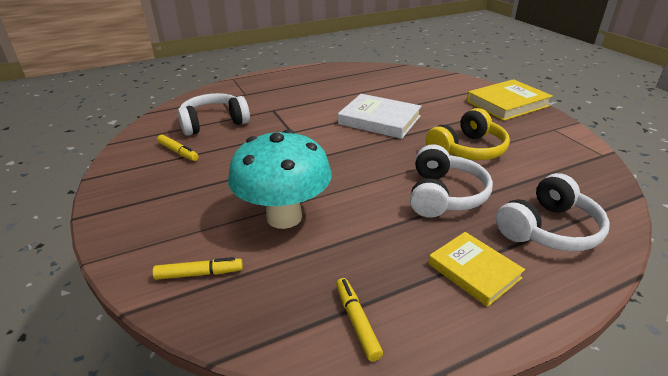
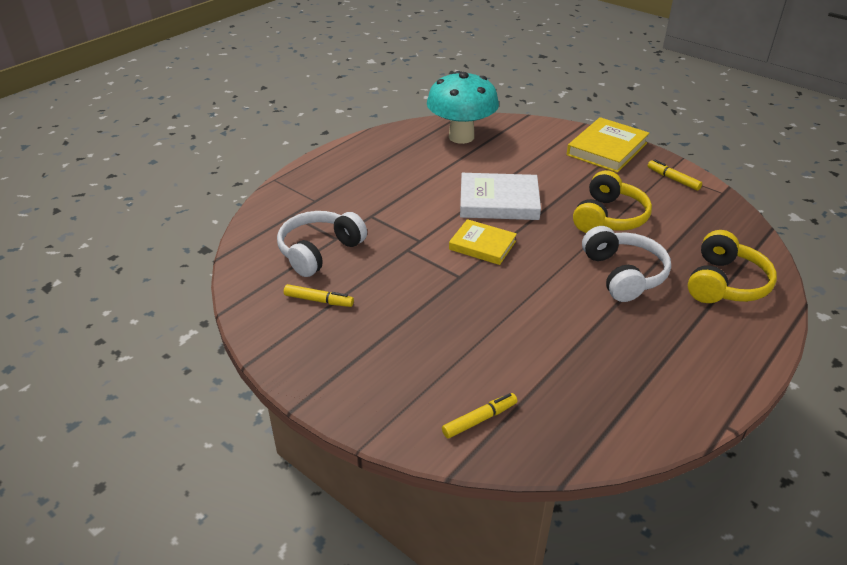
camera: 25 degrees left, 5 degrees up
(284, 217) = (503, 340): turquoise mushroom -> turquoise mushroom (461, 137)
(357, 322) = (642, 412): yellow marker -> yellow marker (673, 179)
(474, 271) = (695, 339): yellow book -> yellow book (482, 245)
(548, 229) = (725, 283): white headphones -> yellow headphones

